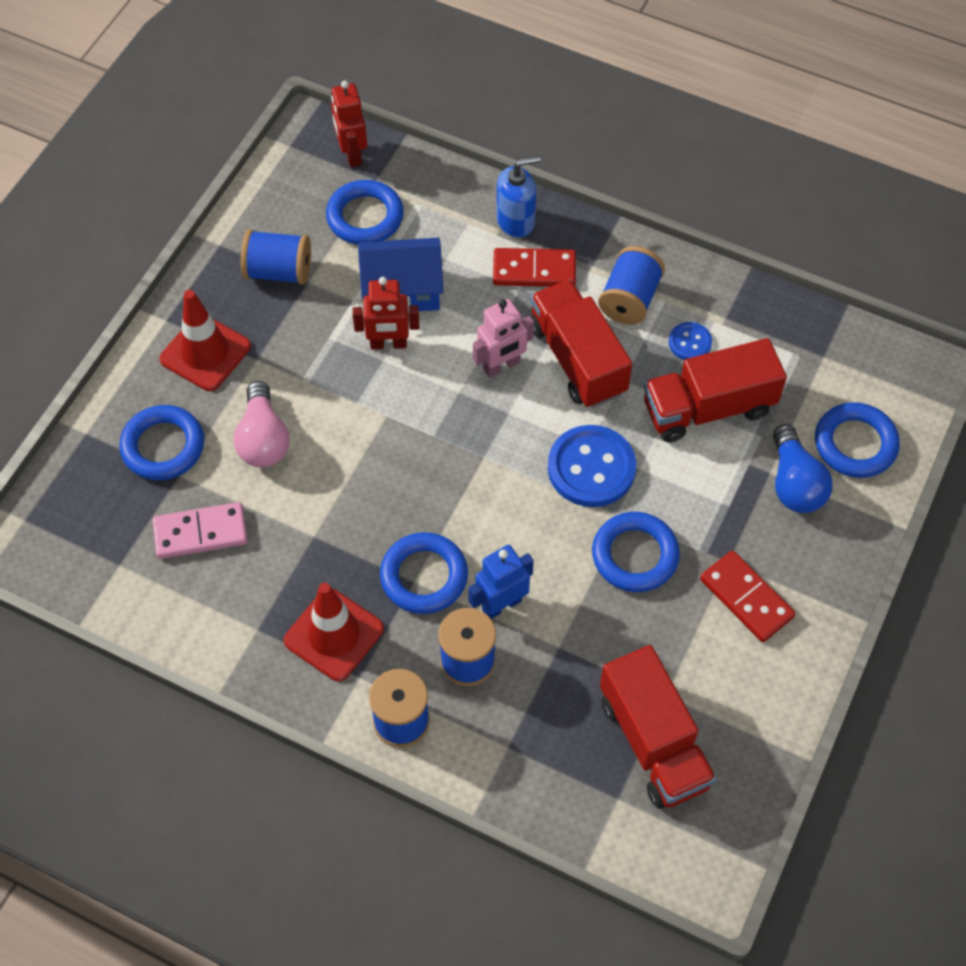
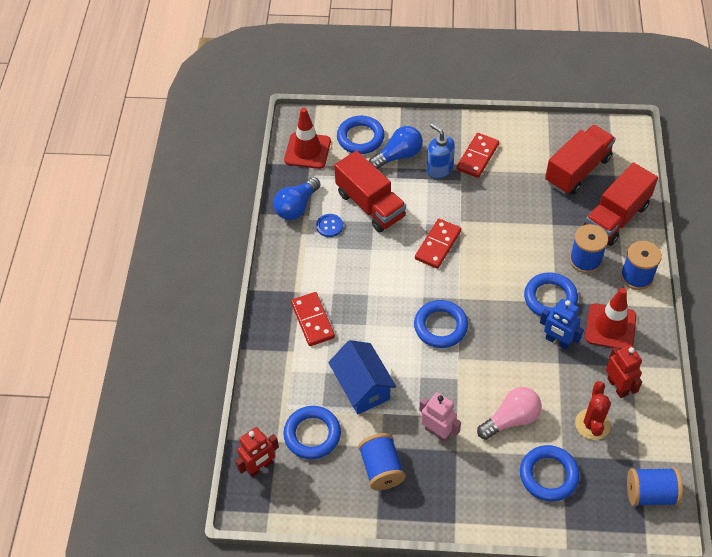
camera: 110 degrees left, 5 degrees down
(200, 532) = (592, 424): pink domino -> red cactus
(205, 353) = (468, 484): red traffic cone -> red traffic cone (307, 151)
(388, 344) = (406, 378): red robot -> red robot (617, 386)
(501, 366) = (392, 312): pink robot -> pink robot (437, 432)
(501, 605) = (544, 257): blue robot -> blue robot (557, 341)
(516, 221) = (277, 344): blue soap dispenser -> blue soap dispenser (439, 169)
(577, 359) = (368, 276): red truck -> red truck (616, 217)
(591, 468) = (438, 245): blue button -> red domino
(629, 299) = (312, 264): blue spool -> blue spool (650, 494)
(635, 555) = (480, 209): blue ring -> blue ring (440, 326)
(745, 314) = (297, 206): none -> blue light bulb

